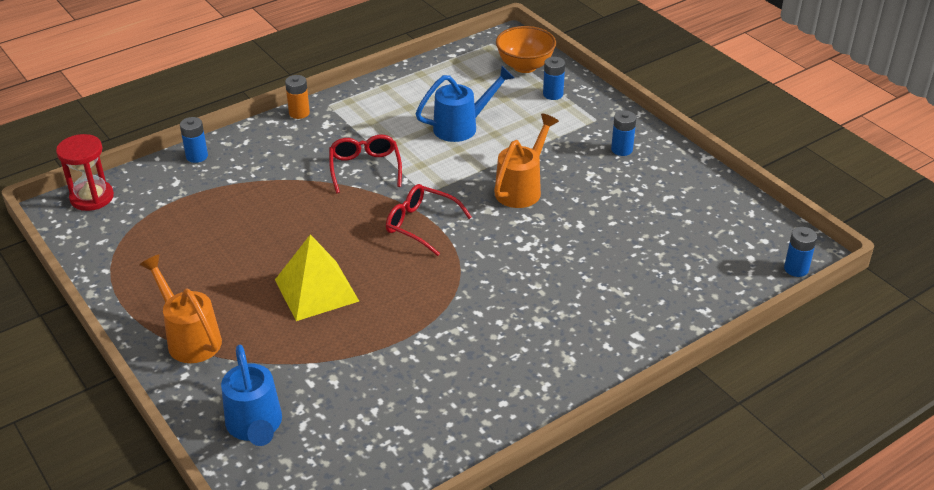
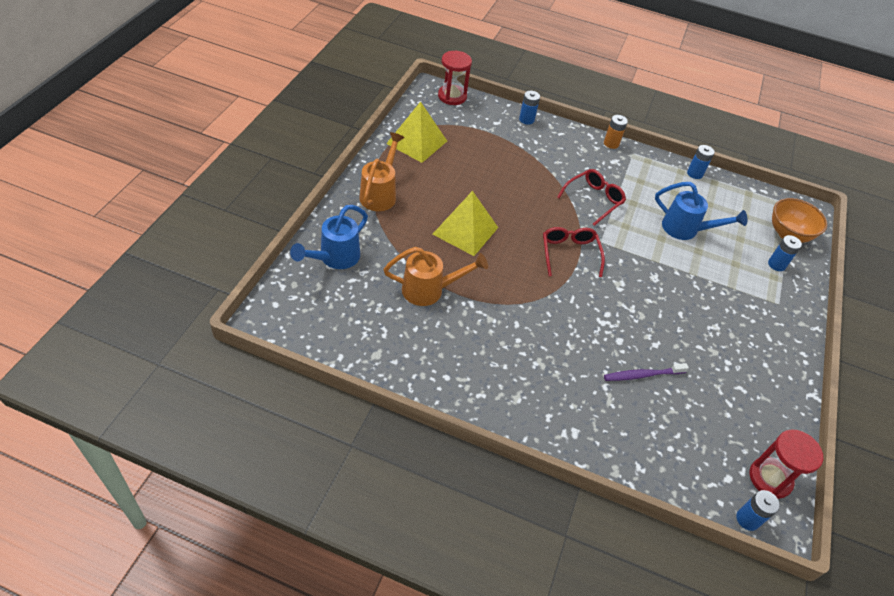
camera: 50 degrees right, 10 degrees up
(136, 265) = (417, 142): none -> yellow pyramid
(522, 188) = (659, 292): orange watering can -> orange watering can (430, 290)
(608, 253) = (642, 375): none -> purple toothbrush
(622, 149) = (762, 334): blue battery -> blue battery (694, 173)
(767, 232) = (770, 478): none -> red hourglass

